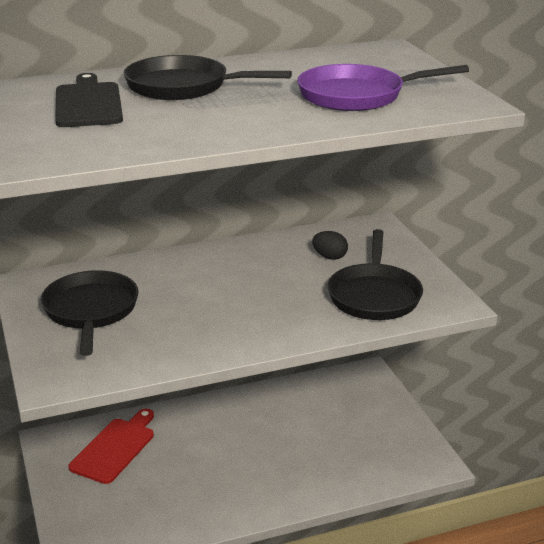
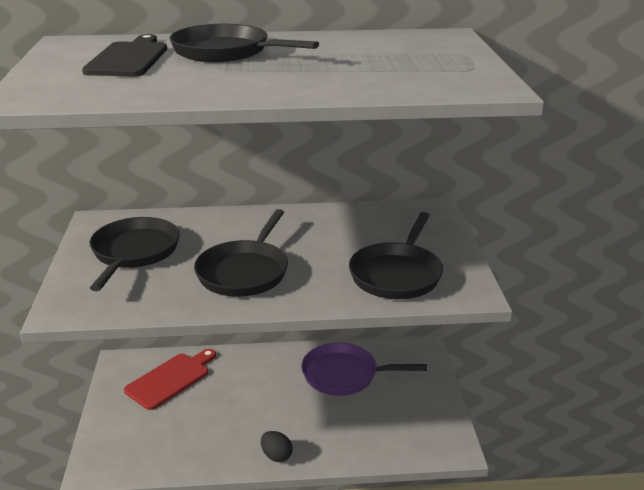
camera: 15 degrees right, 0 degrees up
(221, 314) = (244, 272): none -> black pan
(329, 257) = (373, 233): black egg -> black egg (276, 456)
(357, 95) = (381, 71): purple pan -> purple pan (344, 375)

